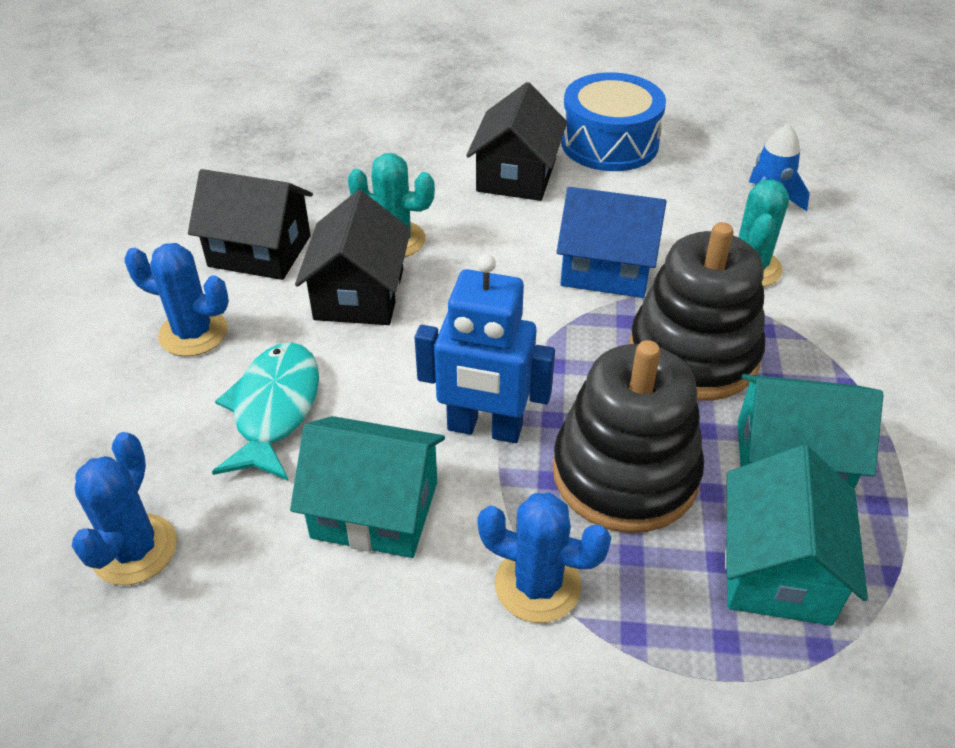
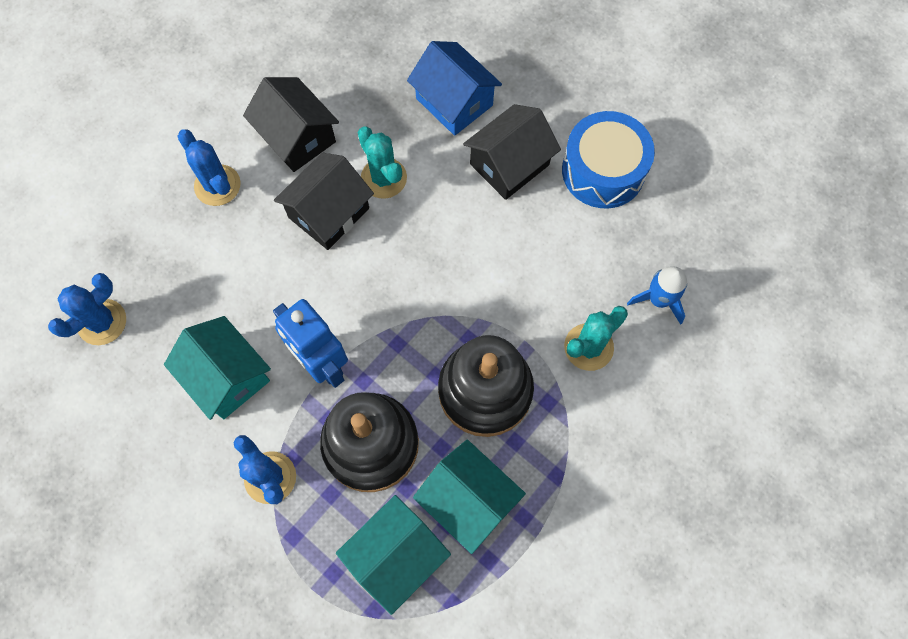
camera: 35 degrees right, 25 degrees up
(274, 409) = (223, 274): turquoise fish -> none
(606, 268) = (495, 288): blue house -> blue house (454, 102)

